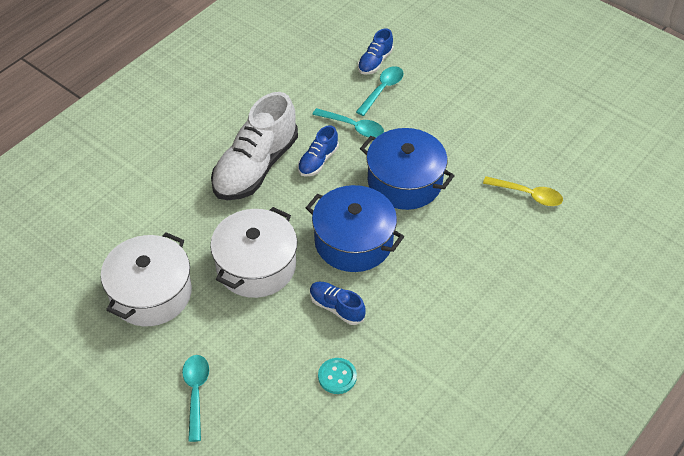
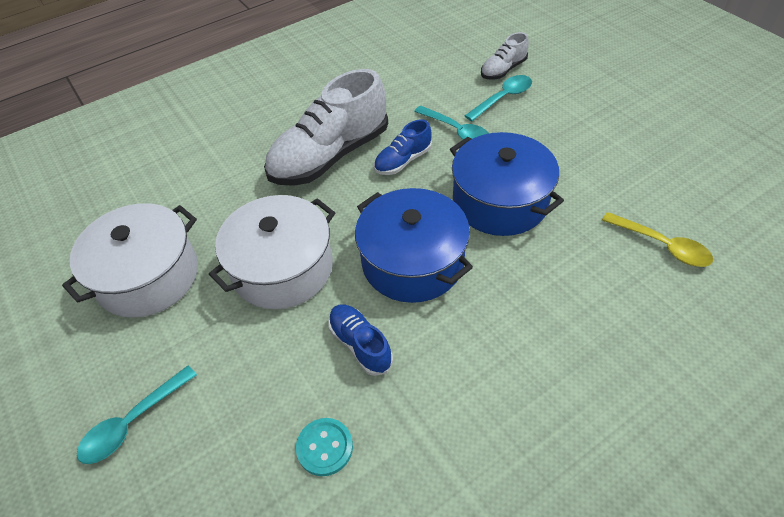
camera: 20 degrees right, 0 degrees up
(196, 393) = (133, 422): turquoise spoon -> turquoise spoon turned 150 degrees counterclockwise
(375, 62) = (503, 70): blue shoe -> white shoe

